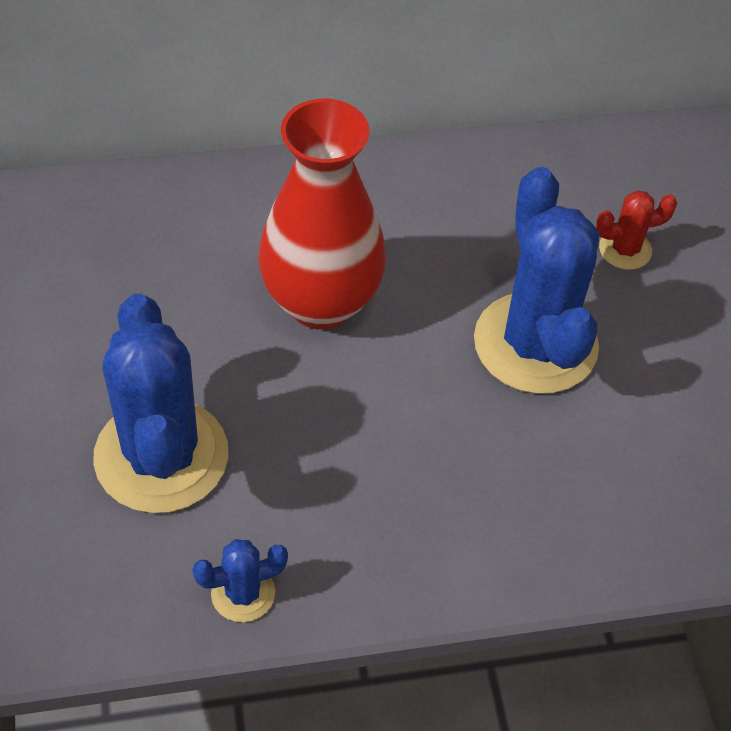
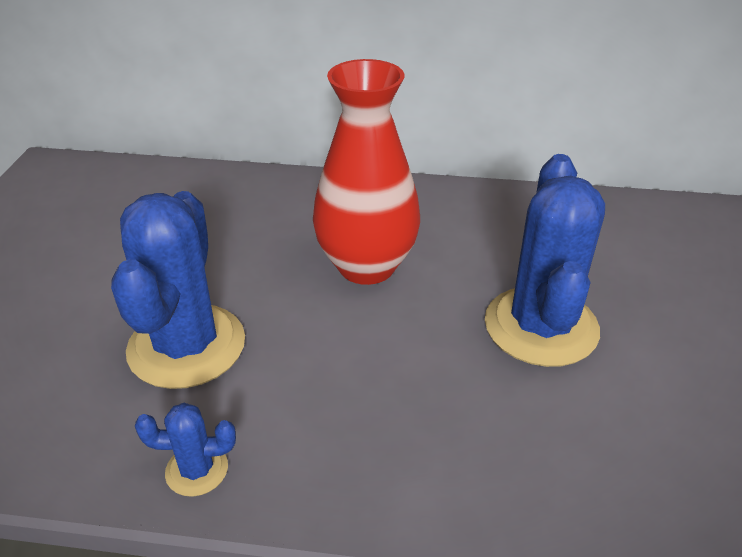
camera: 20 degrees right, 15 degrees down
(625, 249) = (640, 274): red cactus -> none

